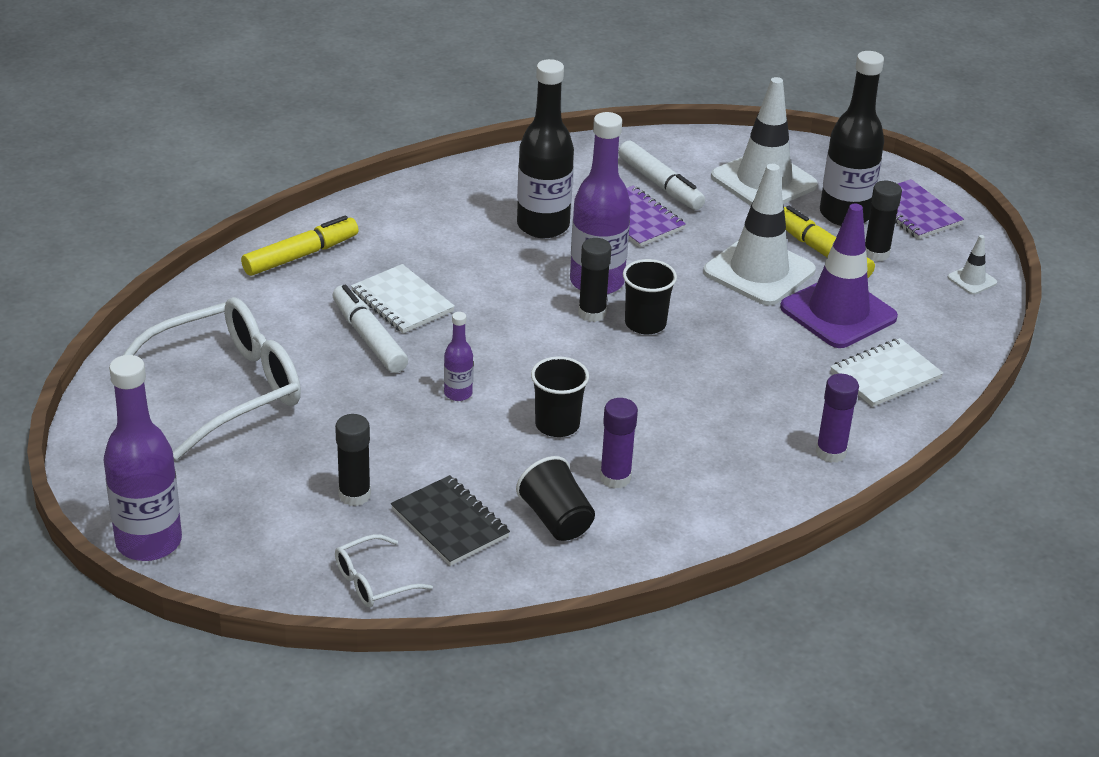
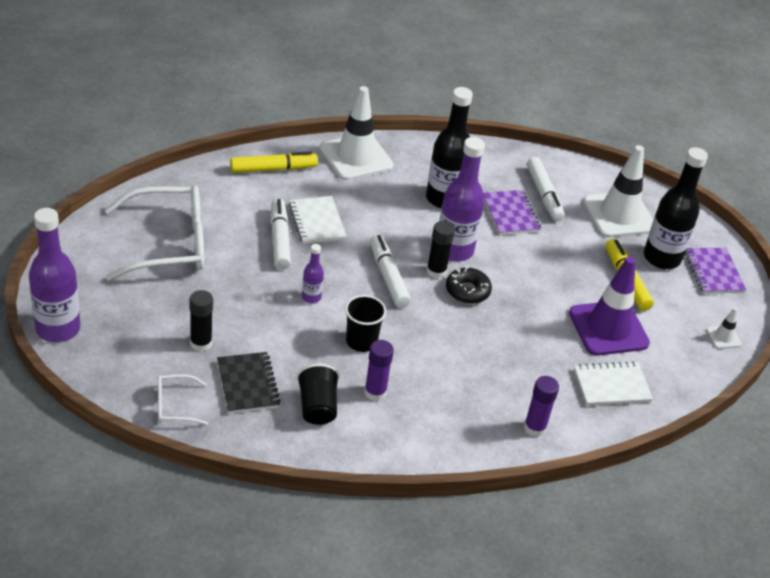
camera: 20 degrees right, 5 degrees up
(537, 338) = (388, 276): none -> white marker
(645, 324) = (467, 291): black cup -> black donut
(759, 271) = (571, 279): white traffic cone -> white traffic cone (356, 157)
(876, 253) = (665, 294): black glue stick -> none

